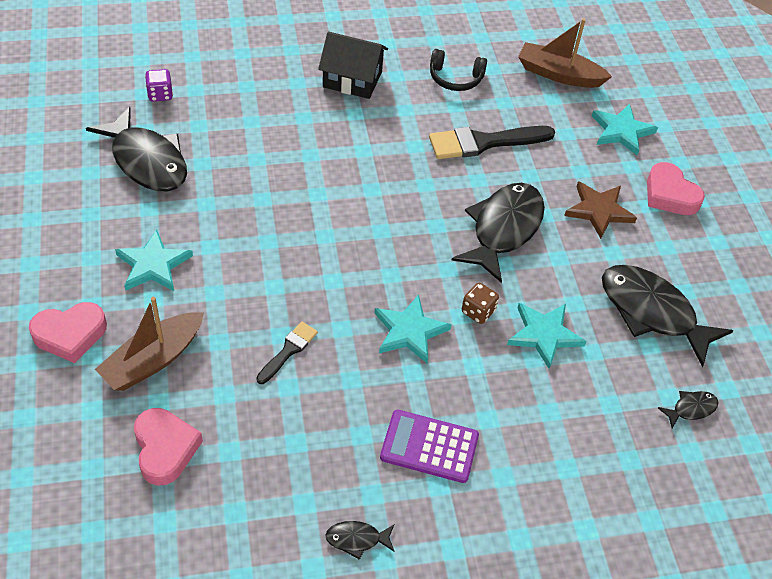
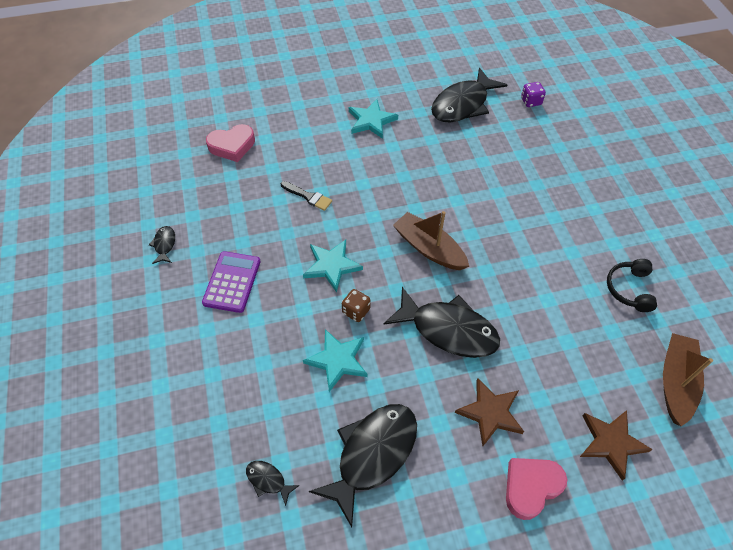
camera: 90 degrees right, 5 degrees up
(70, 335) = (312, 93): pink heart -> none
(153, 360) = (296, 132): brown boat -> brown boat (429, 248)
(352, 79) = (595, 212): black house -> none
(484, 142) = (551, 314): black brush -> none
(621, 131) = (611, 442): turquoise star -> brown star
(691, 409) = (268, 480): black fish -> black fish turned 150 degrees clockwise

